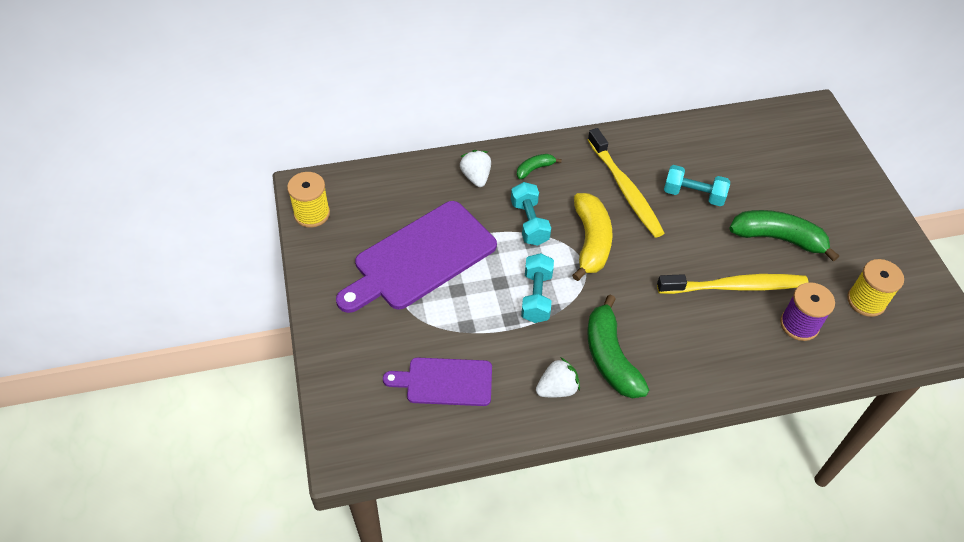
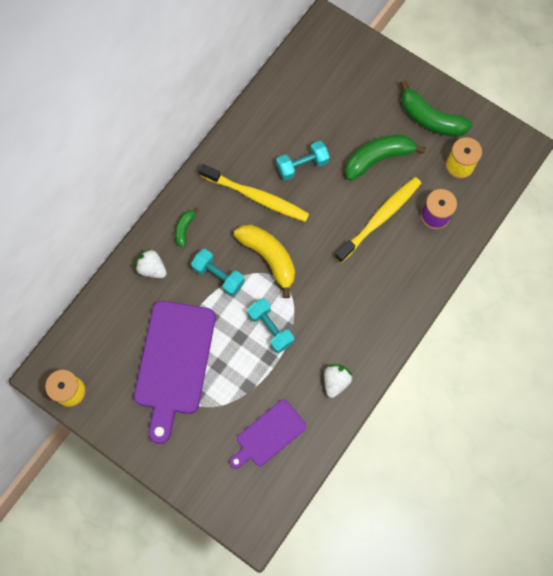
camera: 40 degrees left, 20 degrees up
(610, 357) = (348, 333): green banana -> green banana (430, 119)

